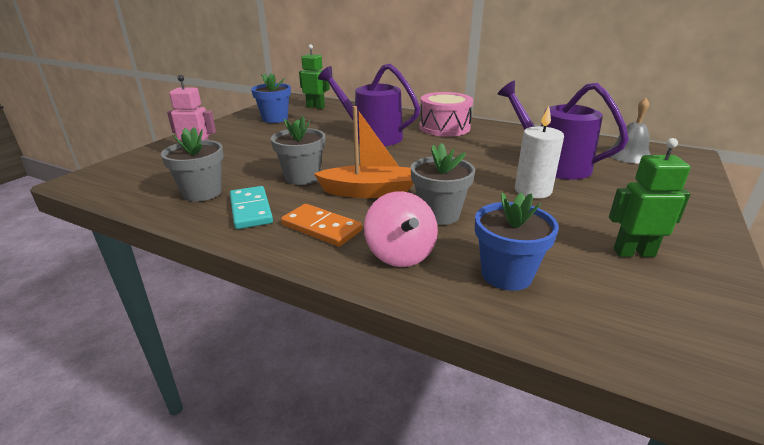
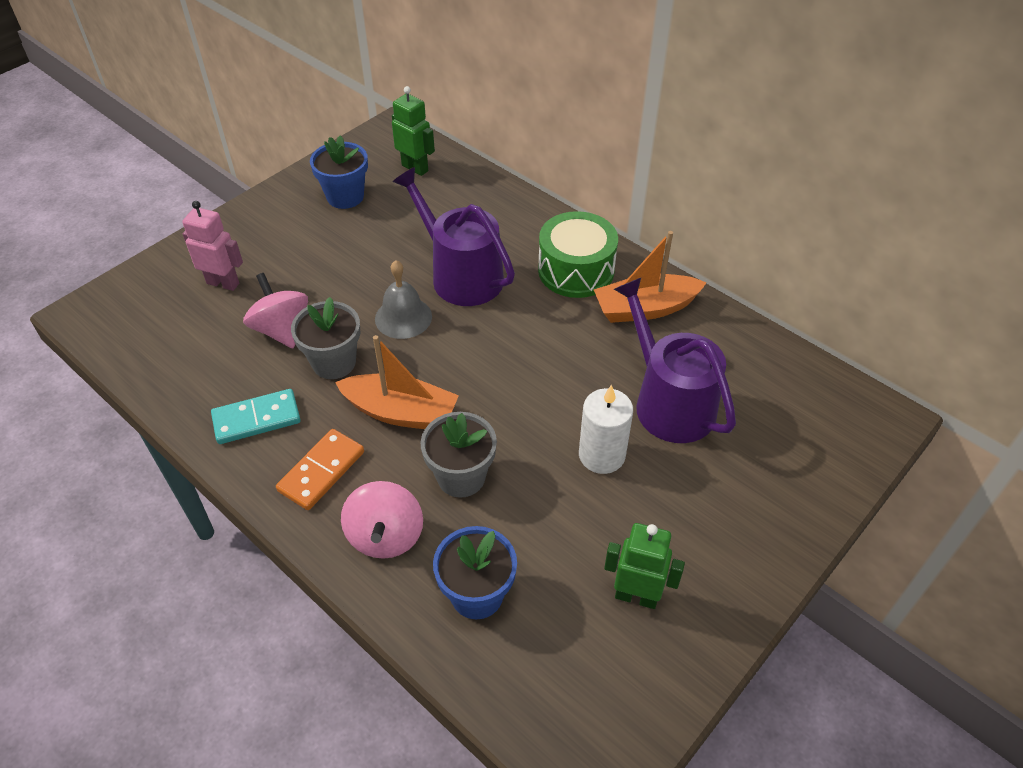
camera: 15 degrees right, 20 degrees up
(202, 193) = (211, 371): grey flower pot -> none
(251, 210) = (257, 419): turquoise domino -> turquoise domino turned 75 degrees clockwise
(253, 169) = (281, 330): none -> pink spinning top
(321, 228) = (321, 471): orange domino -> orange domino turned 75 degrees clockwise
(444, 128) = (576, 270): pink drum -> green drum
(500, 135) = (645, 308): none -> orange boat
(628, 155) = (795, 401): grey bell -> grey bell (403, 317)

